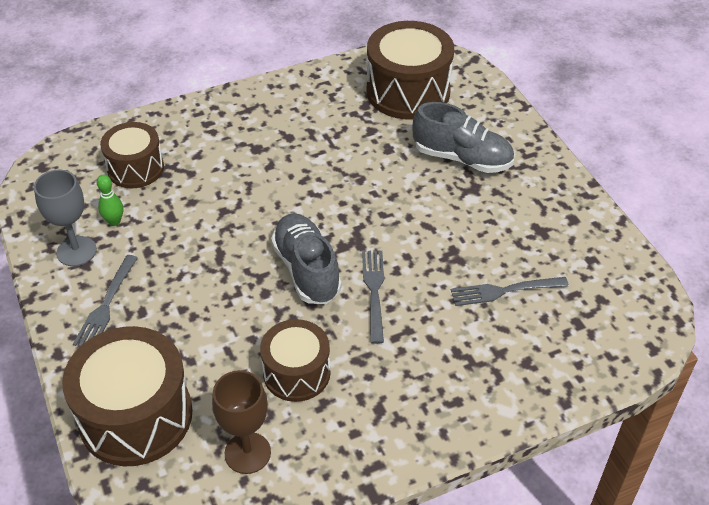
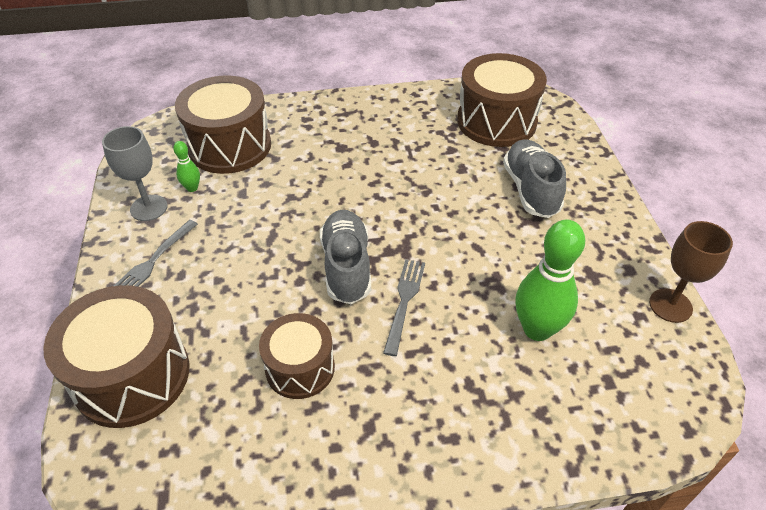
camera: 15 degrees right, 0 degrees up
(135, 168) = (229, 146): brown drum -> brown drum, size x1.62
(247, 453) = (221, 442): brown goblet -> brown goblet (670, 305)
(462, 158) = (531, 190): grey shoe -> grey shoe turned 135 degrees counterclockwise
(504, 291) = (537, 329): grey fork -> green bowling pin

